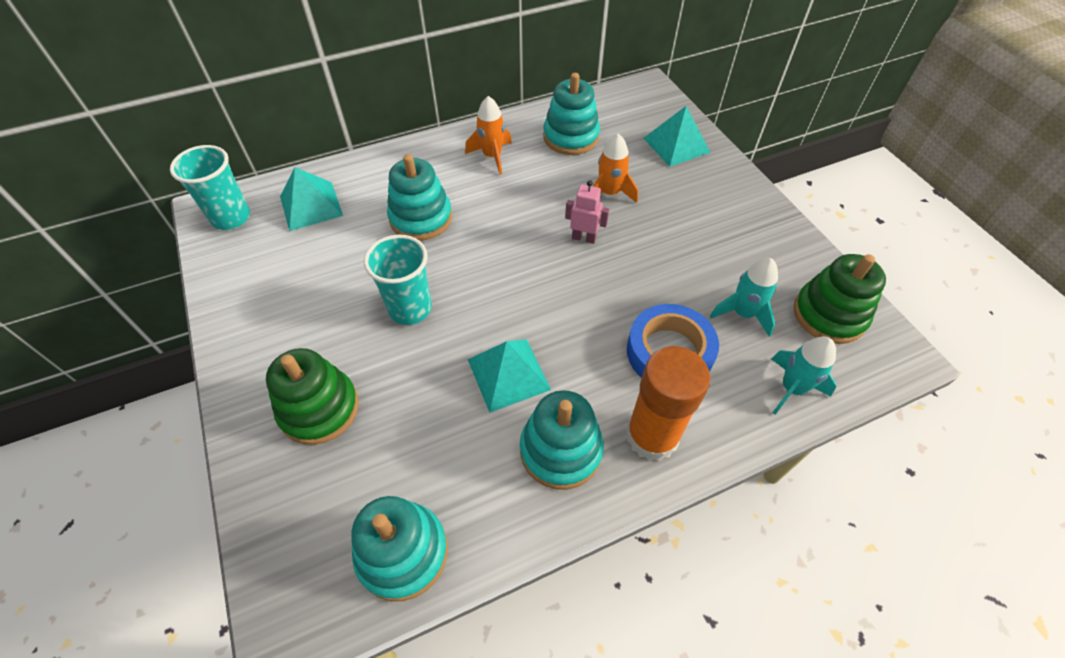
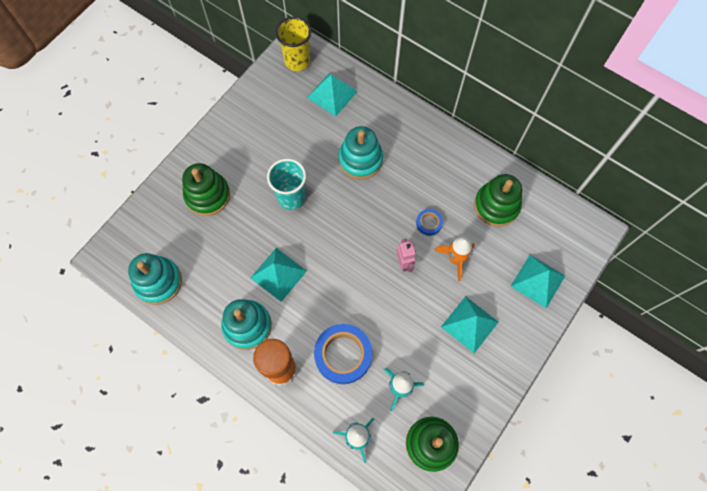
camera: 60 degrees right, 15 degrees up
(231, 217) = (297, 61): turquoise cup -> yellow cup
(492, 156) = (442, 167): orange rocket -> none
(550, 196) = (428, 223): none -> blue tape
(571, 137) = (496, 205): turquoise stacking toy -> green stacking toy
(695, 216) = (469, 324): none -> turquoise pyramid

